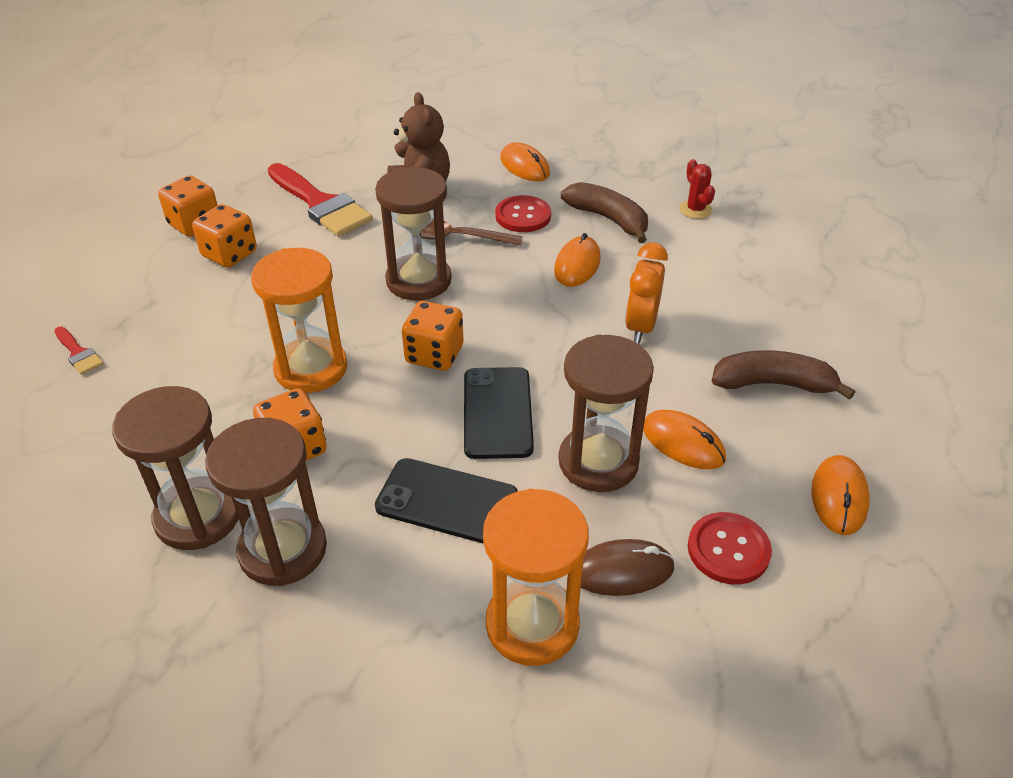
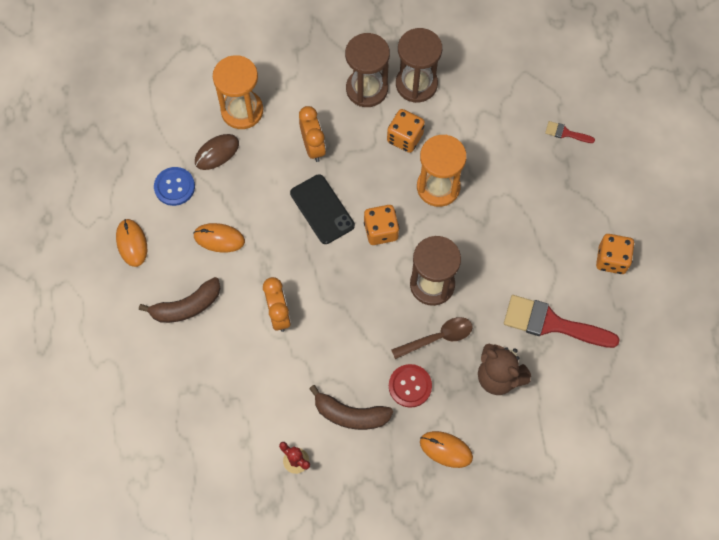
camera: 150 degrees right, 25 degrees up
(229, 254) = (563, 245): orange dice -> none
(447, 501) = (313, 147): black phone -> orange clock
(577, 265) = (345, 352): orange mouse -> none
(598, 462) = (255, 205): brown hourglass -> none
(728, 550) = (174, 187): red button -> blue button

